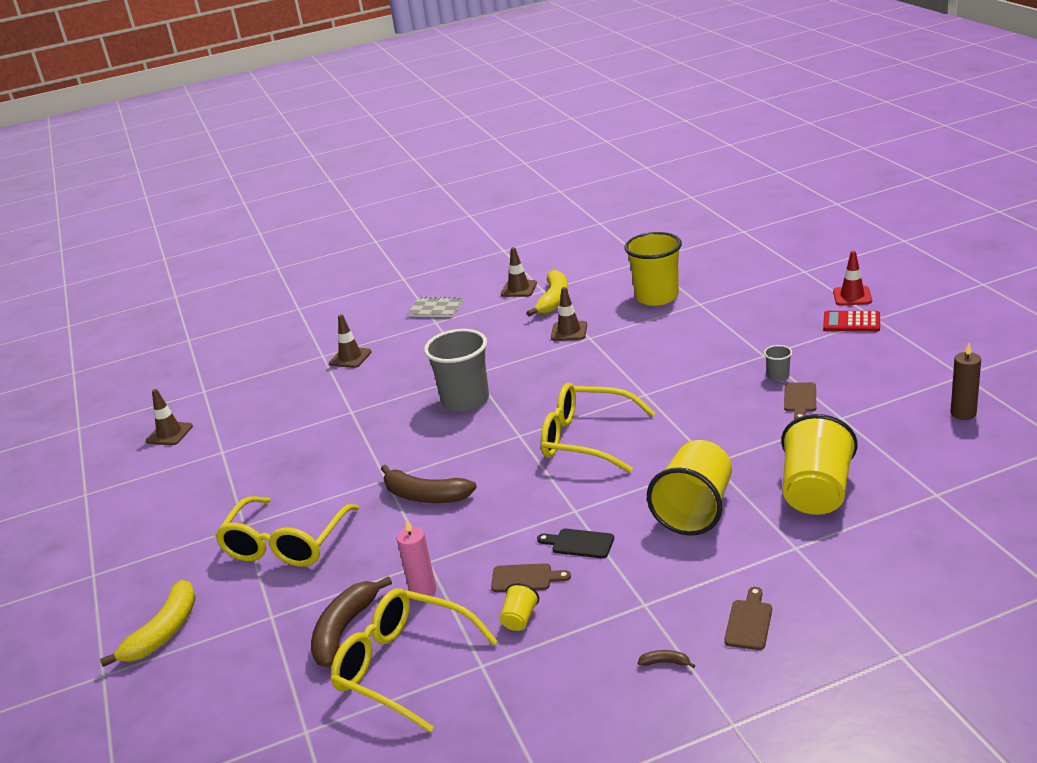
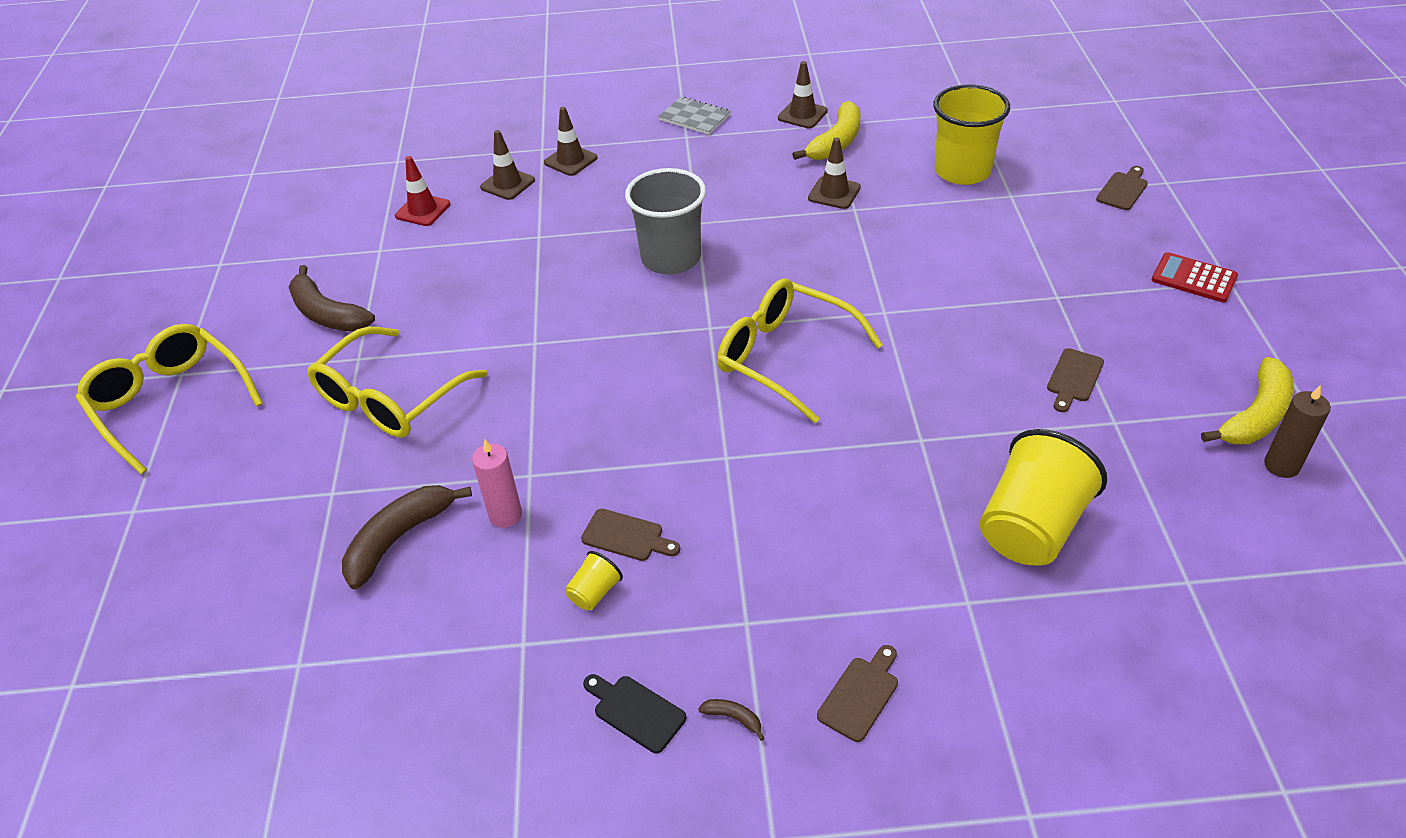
camera: 15 degrees right, 15 degrees up
(164, 632) = (216, 475): yellow banana -> yellow banana (1255, 416)
(169, 434) = (337, 209): brown traffic cone -> brown traffic cone (507, 184)
(403, 666) = (438, 613): yellow glasses -> yellow glasses (169, 402)
(425, 496) = (567, 381): brown banana -> brown banana (327, 314)
(579, 543) = (710, 507): black cutting board -> black cutting board (635, 711)
(695, 510) = (869, 504): yellow cup -> none
(776, 282) = (1123, 190): none -> brown cutting board
(778, 376) = (1061, 334): grey cup -> none
(852, 296) = (1212, 238): red traffic cone -> red traffic cone (423, 210)

